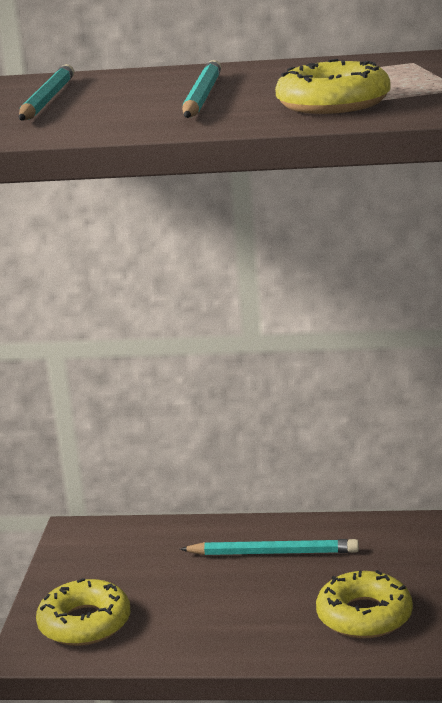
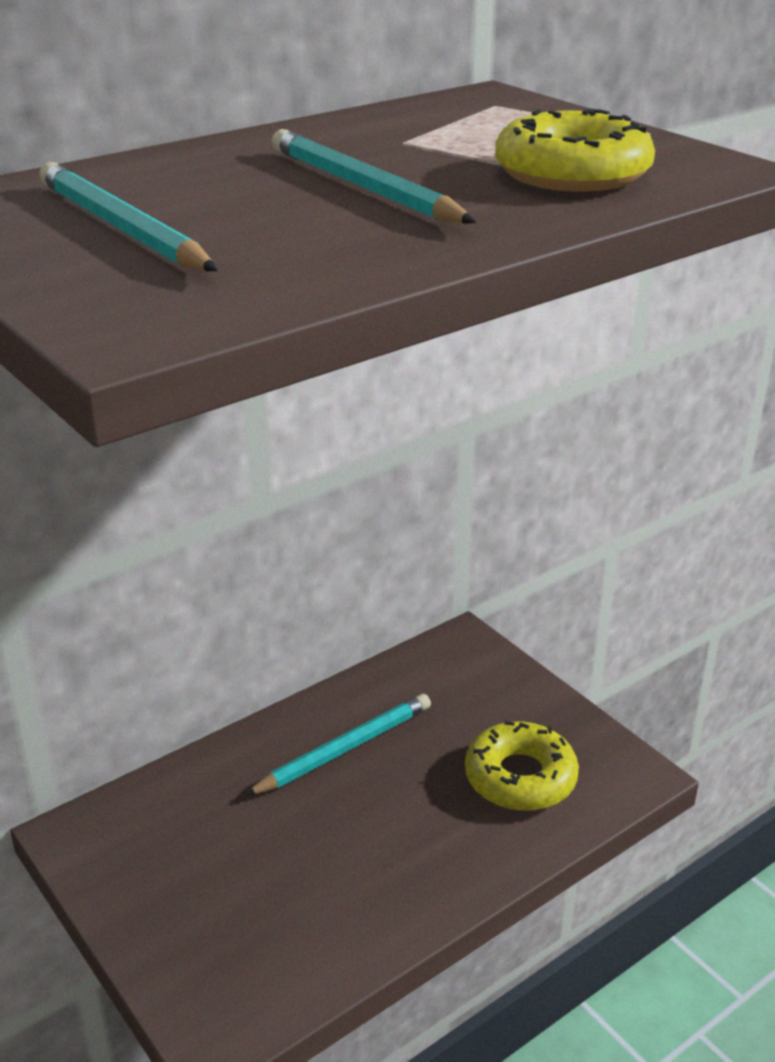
camera: 45 degrees left, 10 degrees up
(85, 623) = (241, 953): yellow donut -> none

